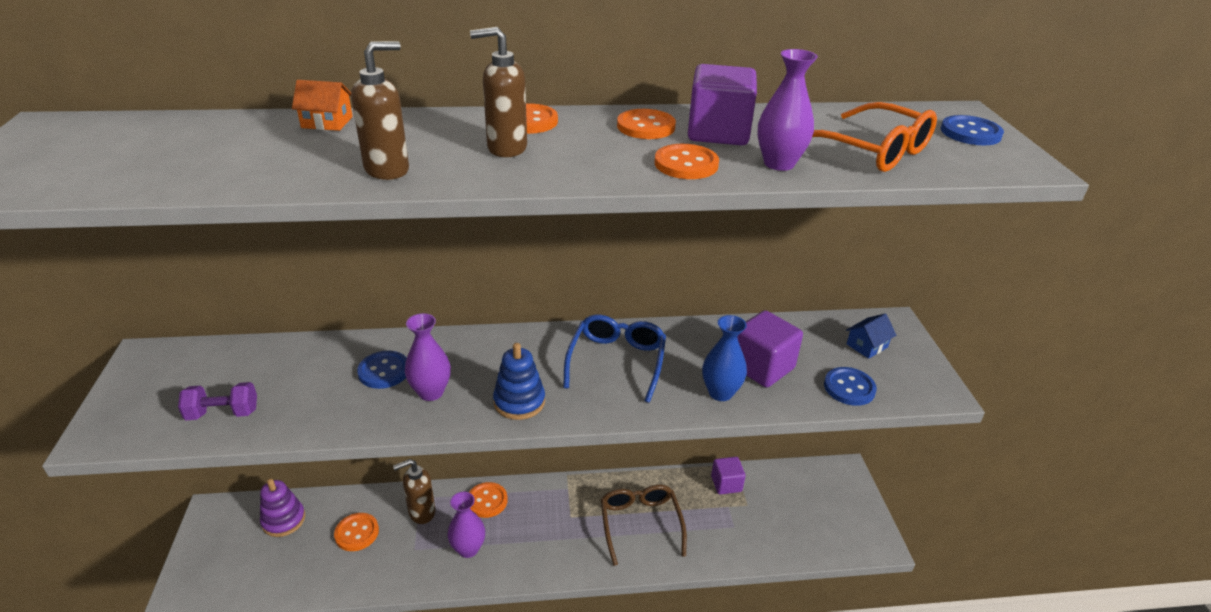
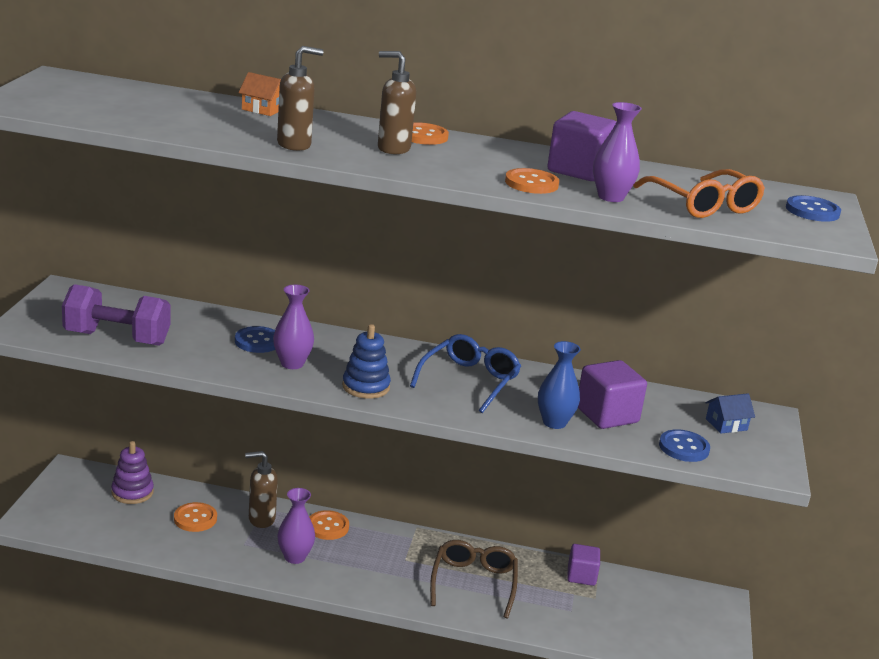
camera: 15 degrees right, 10 degrees down
(223, 413) = (117, 338): purple dumbbell -> purple dumbbell, size x1.73
(646, 126) = (519, 156): orange button -> none

